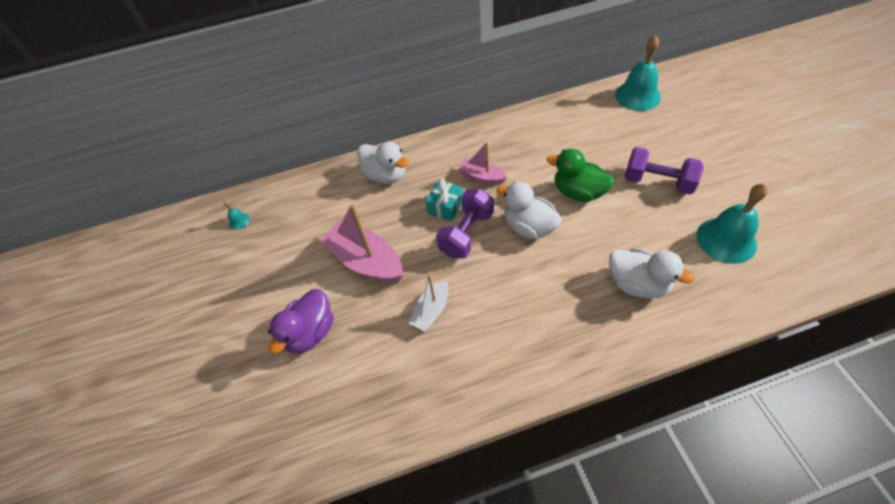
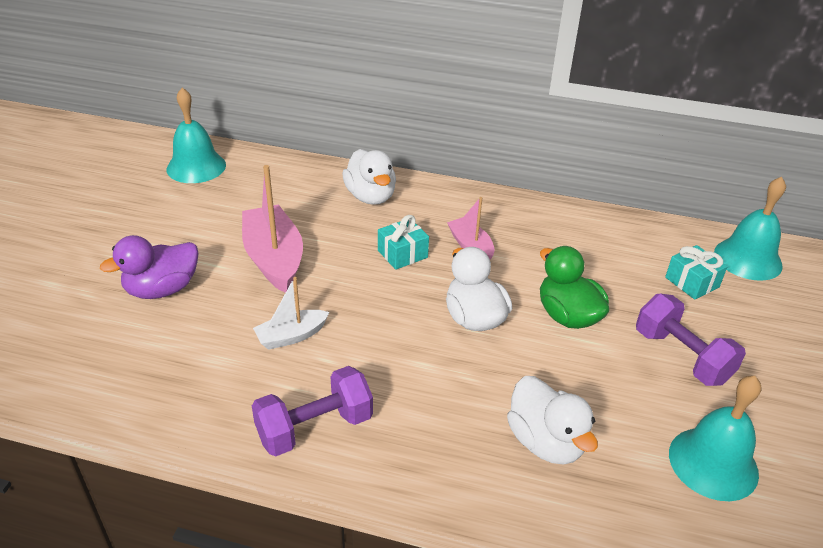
camera: 25 degrees right, 15 degrees down
(239, 221) = (196, 167): turquoise bell -> turquoise bell, size x2.35
(466, 233) = (399, 288): purple dumbbell -> purple dumbbell (315, 428)
(622, 129) = (692, 282): none -> turquoise gift

